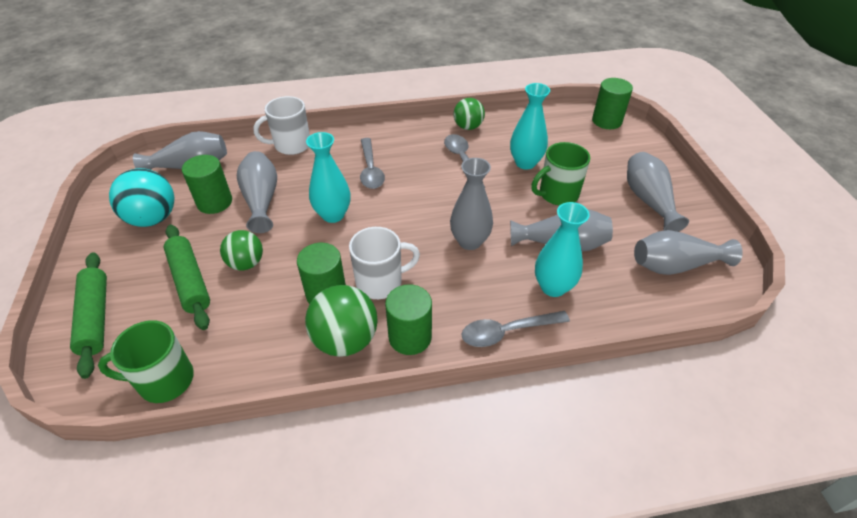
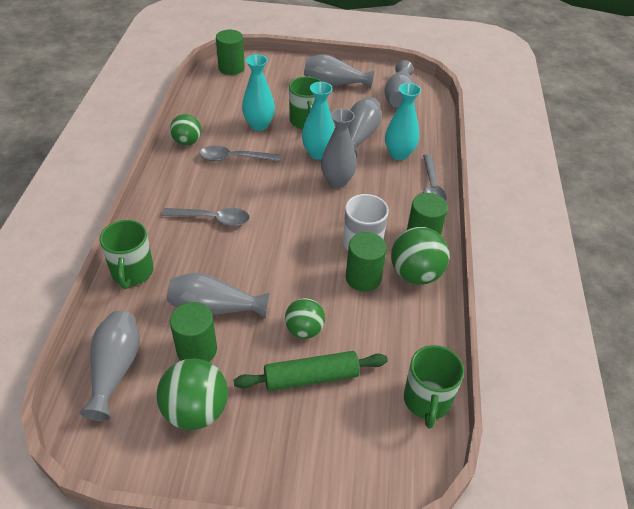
camera: 75 degrees left, 0 degrees up
(95, 318) = (333, 463): green rolling pin -> none
(153, 218) = (196, 410): turquoise ball -> green ball
(291, 145) = (132, 272): white mug -> green mug
(333, 215) = (265, 257): turquoise vase -> turquoise vase (318, 153)

